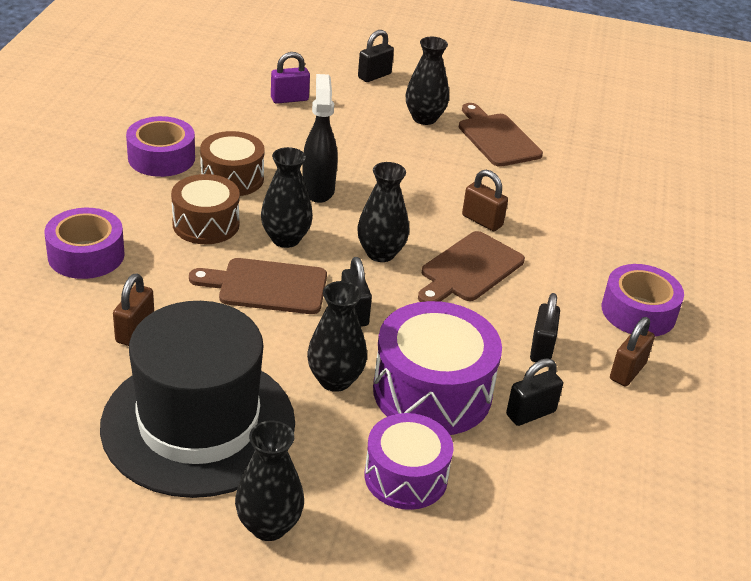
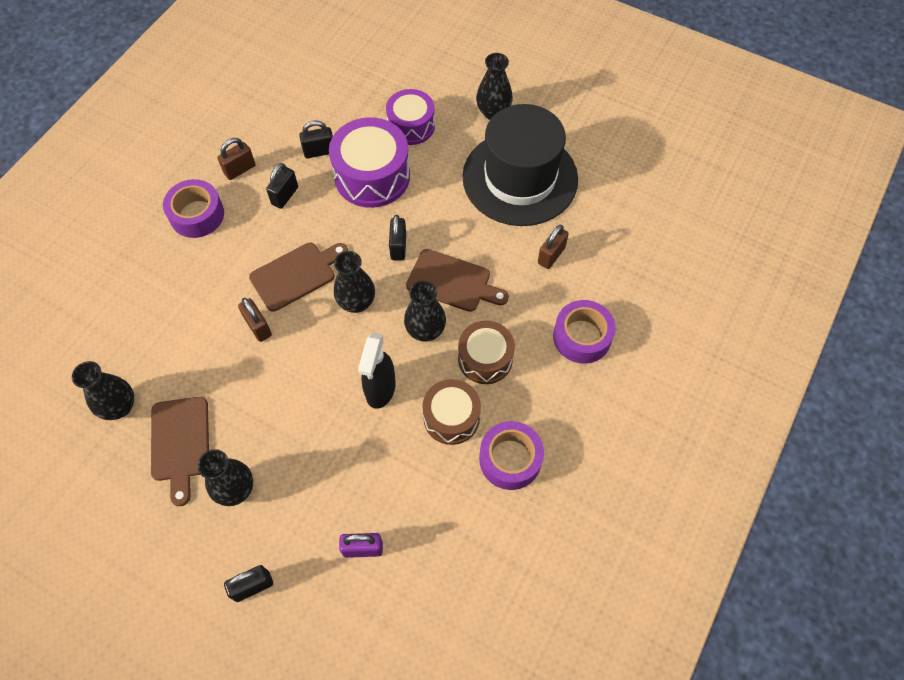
camera: 160 degrees left, 25 degrees up
(335, 380) = (429, 195): black vase -> black vase (119, 407)

